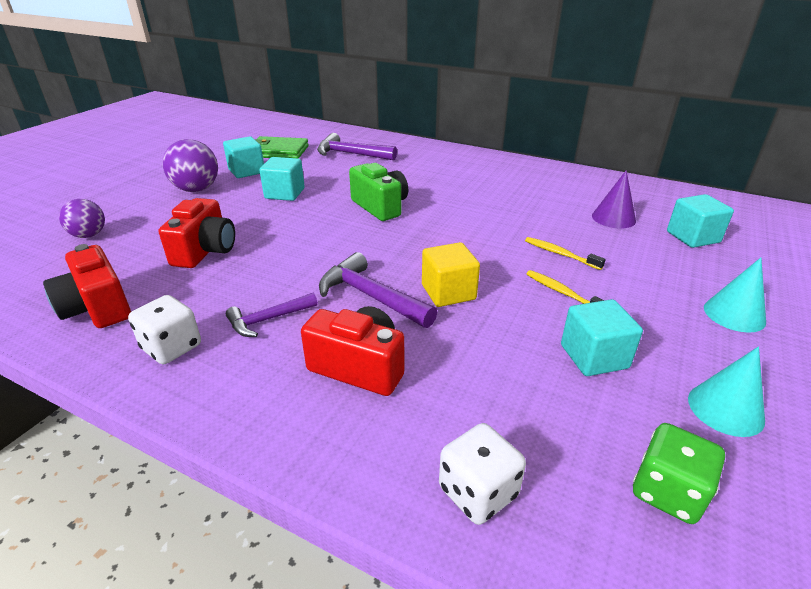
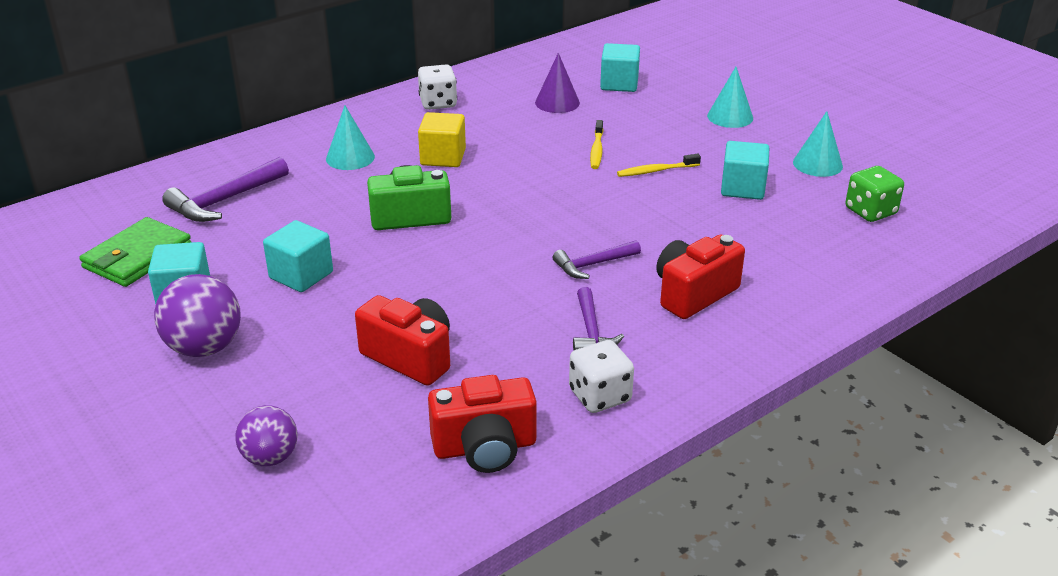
camera: 65 degrees left, 0 degrees up
(371, 296) = (593, 264): purple hammer -> purple hammer, size x0.64
(435, 171) = (350, 158): none -> turquoise cone
(448, 292) = (616, 223): yellow cube -> yellow cube (443, 157)
(478, 492) = (844, 276): white dice -> white dice (438, 103)
(560, 254) = (596, 150): yellow toothbrush -> yellow toothbrush turned 60 degrees counterclockwise

